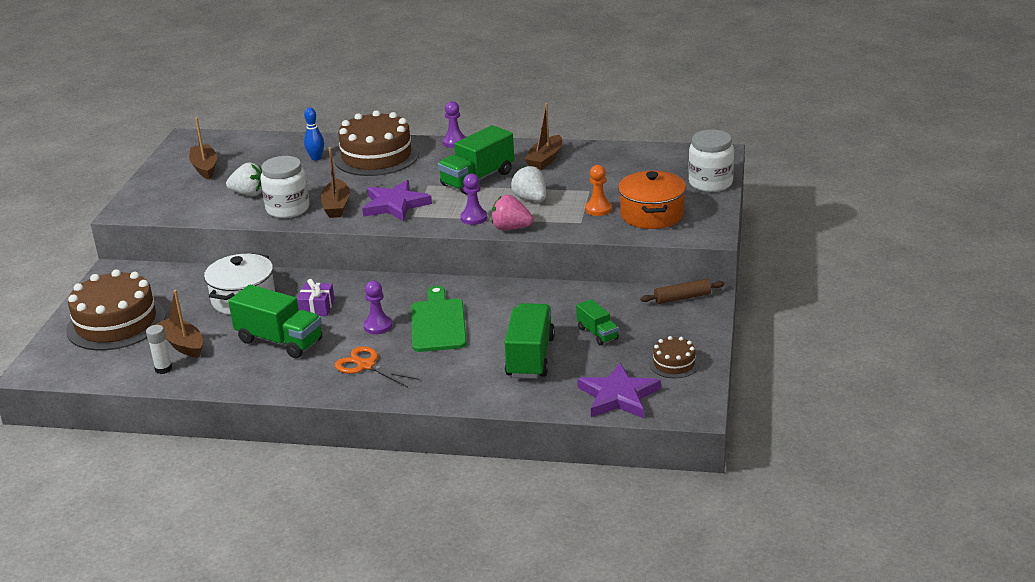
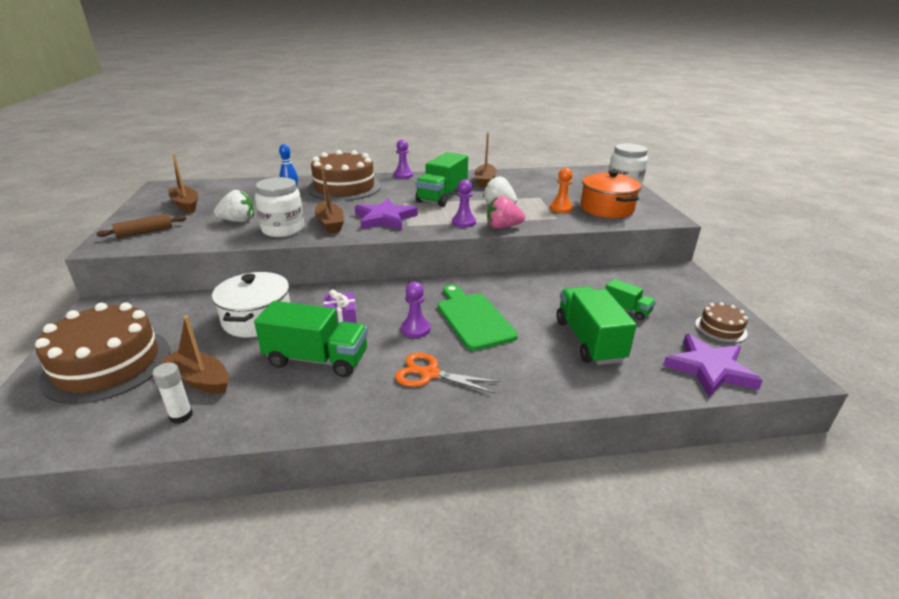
camera: 20 degrees left, 0 degrees up
(682, 298) = (662, 272): brown rolling pin -> brown rolling pin (145, 232)

